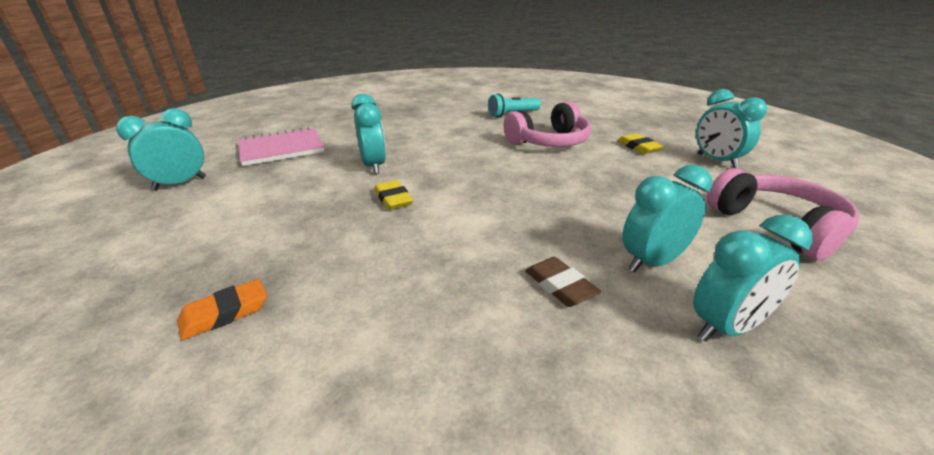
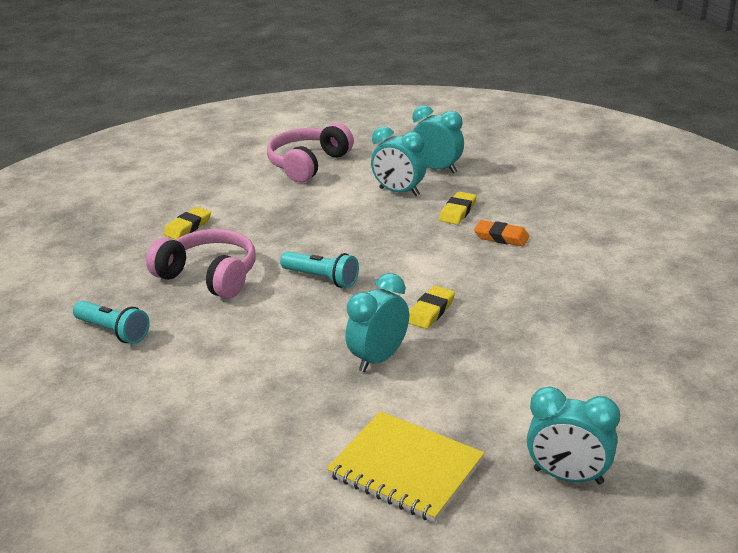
camera: 120 degrees left, 0 degrees up
(225, 313) = (626, 301): orange eraser -> orange eraser (501, 237)
(282, 149) = (405, 468): pink notebook -> yellow notebook
(499, 173) = (322, 278): none -> turquoise flashlight
(560, 286) = (458, 211): brown eraser -> yellow eraser
(716, 161) = (198, 190): turquoise clock -> none

